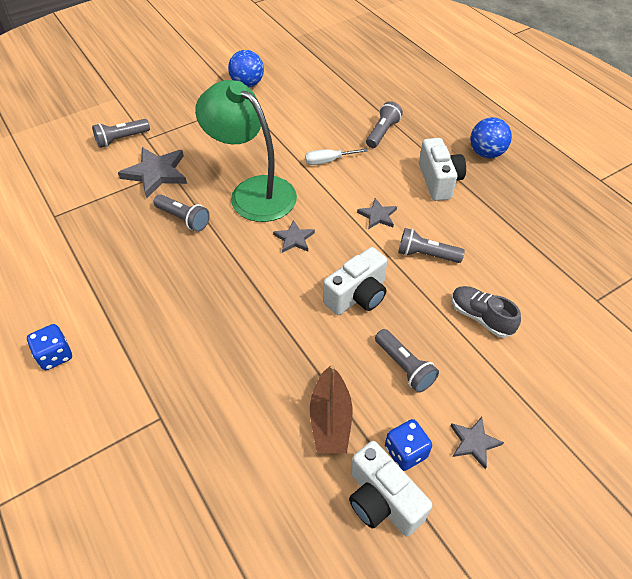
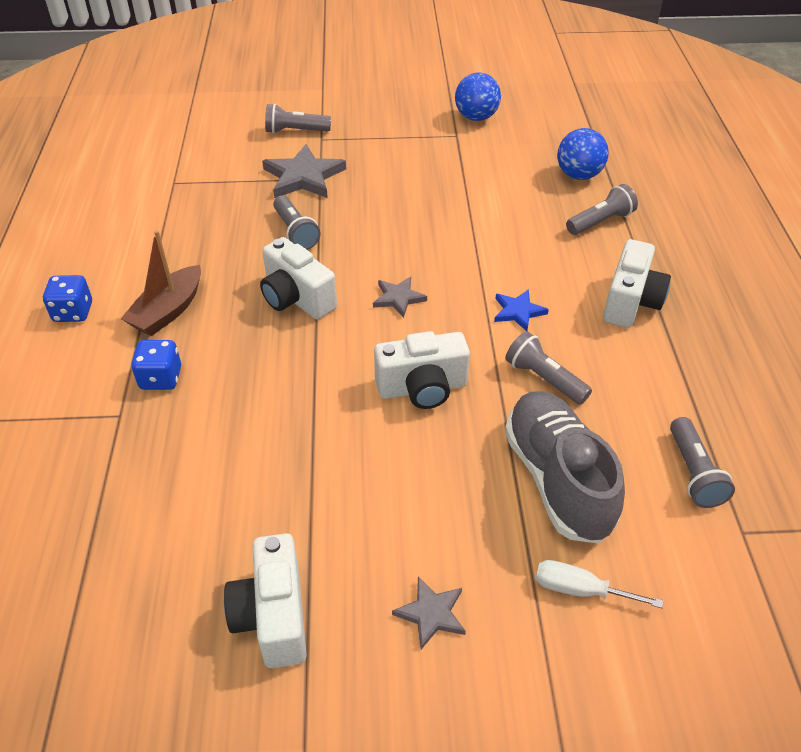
camera: 30 degrees right, 5 degrees down
(223, 269) = (296, 298): none -> white camera
(253, 192) = (391, 232): green lamp -> none
(328, 161) = (505, 230): white screwdriver -> white screwdriver (579, 590)
(330, 419) = (286, 503): brown boat -> brown boat (168, 311)
(378, 216) = (518, 312): grey star -> blue star
(404, 366) = (415, 489): grey flashlight -> grey flashlight (693, 473)
(405, 452) = (341, 580): blue dice -> blue dice (161, 378)
(480, 317) = (557, 479): grey shoe -> grey shoe, size x1.70
(486, 153) = (724, 293): blue ball -> blue ball (578, 175)

